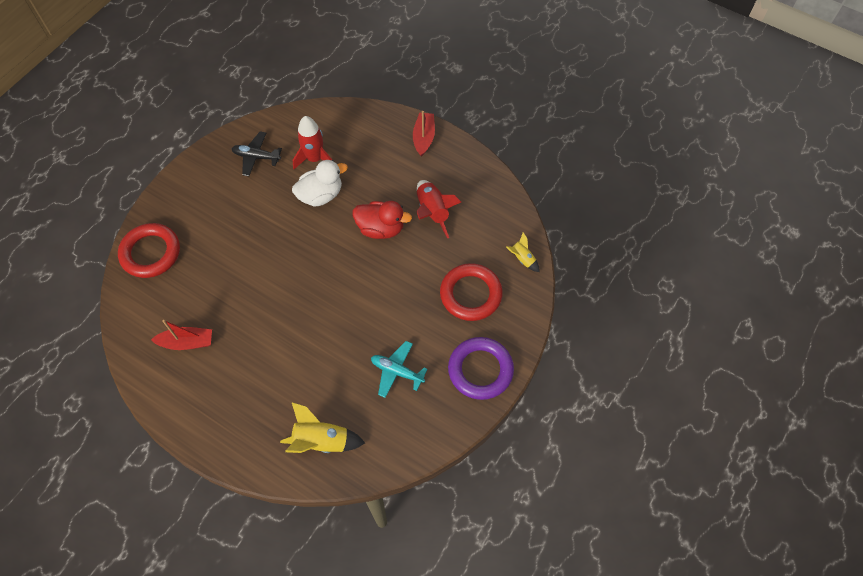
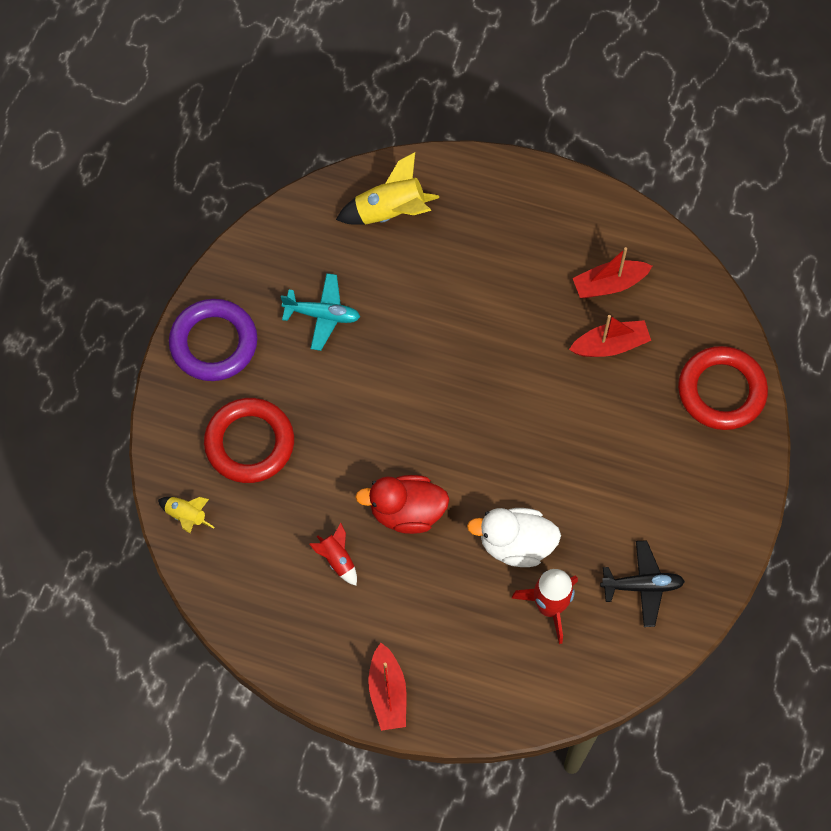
camera: 165 degrees right, 5 degrees up
(207, 300) = (610, 345): none -> red boat
(321, 195) = (516, 544): white duck -> white duck turned 45 degrees clockwise
(432, 212) = (337, 559): red rocket -> red rocket, size x0.57

